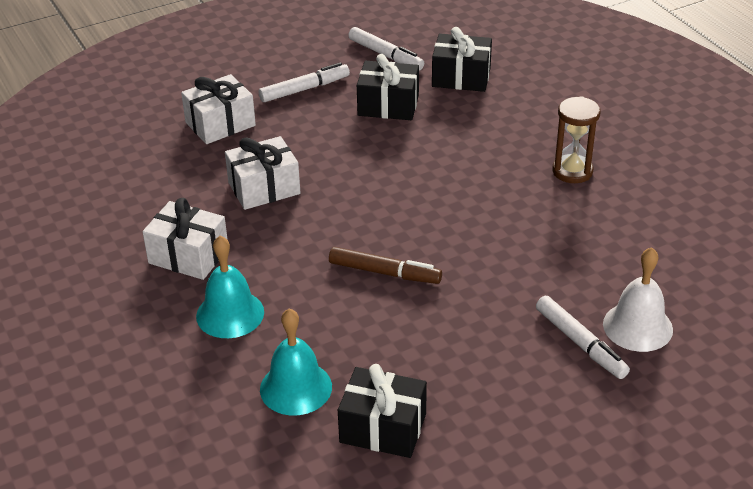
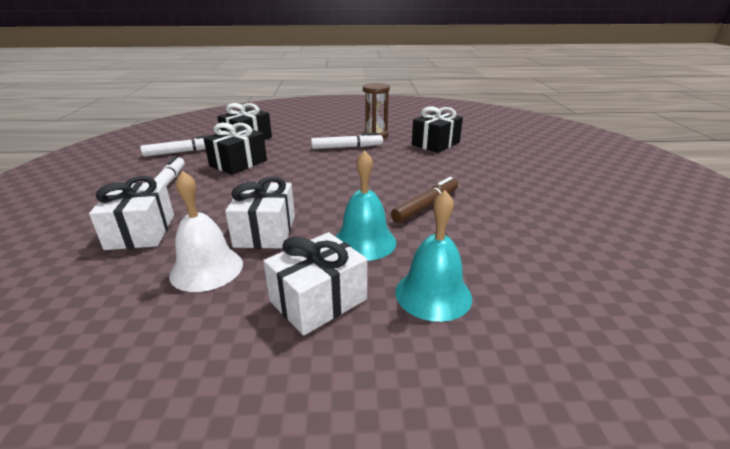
camera: 65 degrees left, 10 degrees down
(296, 388) = (559, 280): turquoise bell -> turquoise bell (364, 242)
(383, 428) = (616, 249): black gift -> black gift (435, 144)
(580, 343) = (533, 166): white marker -> white marker (347, 147)
(637, 326) = (523, 151): white bell -> white bell (207, 269)

